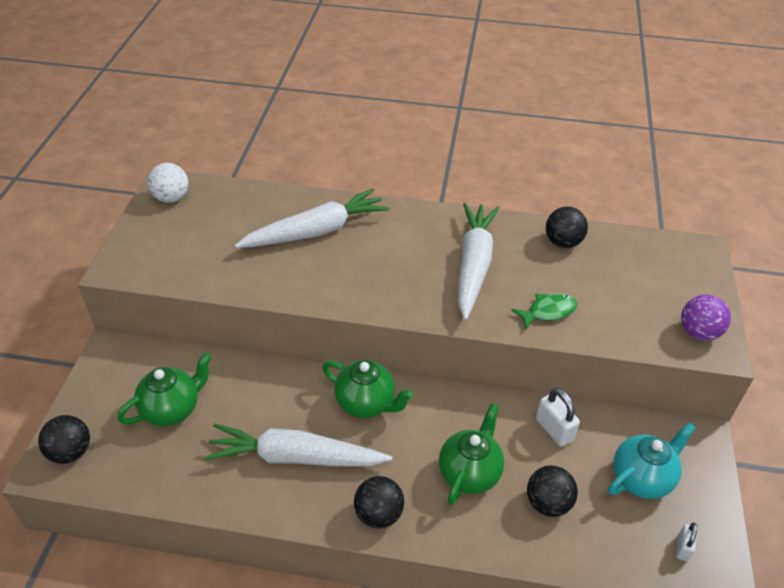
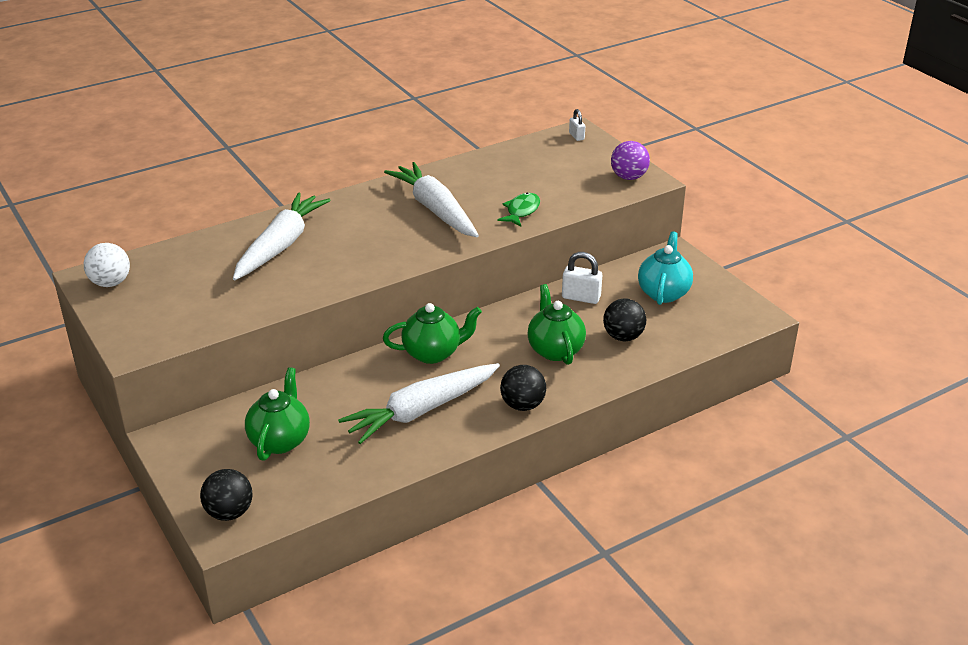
camera: 40 degrees left, 10 degrees down
(562, 242) = (481, 168): black ball -> none
(683, 548) = (724, 313): white padlock -> white padlock (576, 136)

